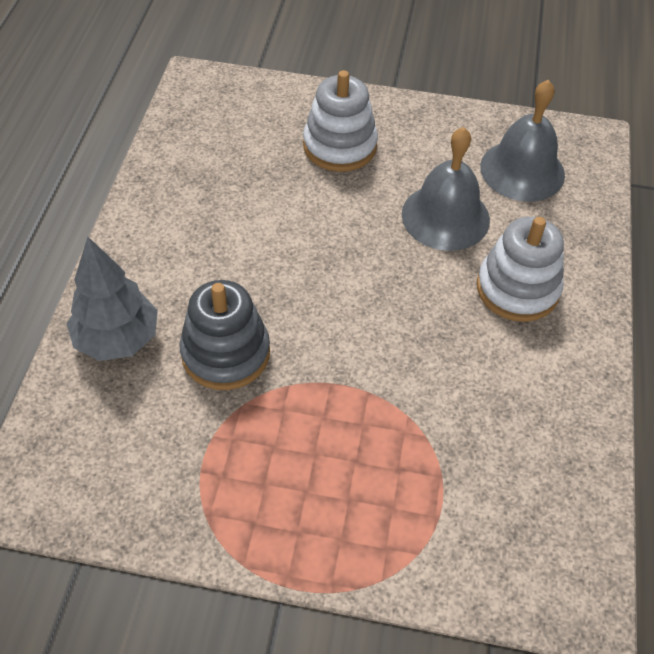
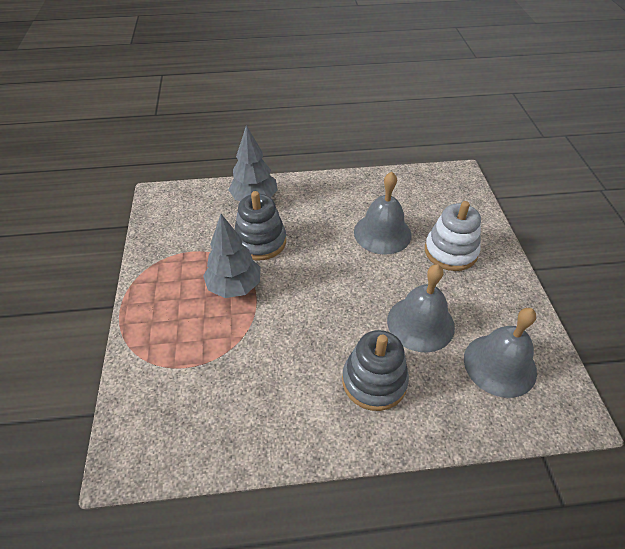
camera: 75 degrees right, 5 degrees down
(275, 202) = (382, 233): none -> grey bell
(309, 408) = (234, 286): none -> grey tree
(517, 289) = (374, 381): white stacking toy -> grey stacking toy

